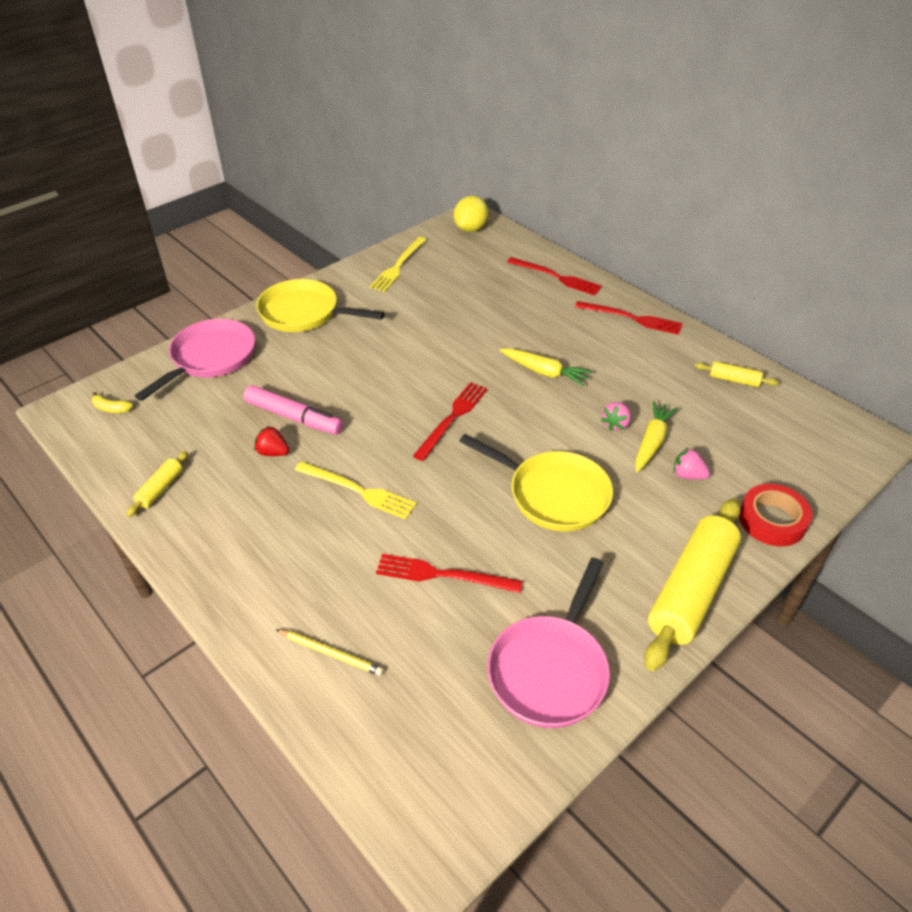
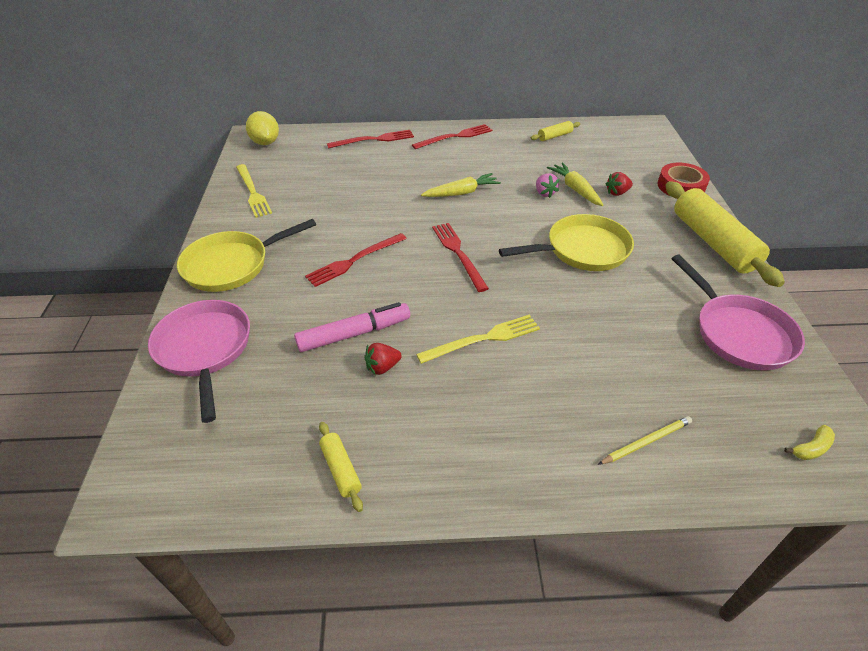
camera: 50 degrees left, 0 degrees up
(111, 408) = (174, 458): yellow banana -> yellow banana (811, 448)
(443, 575) = (613, 339): red fork -> red fork (354, 260)
(687, 475) = (617, 193): pink strawberry -> red strawberry

